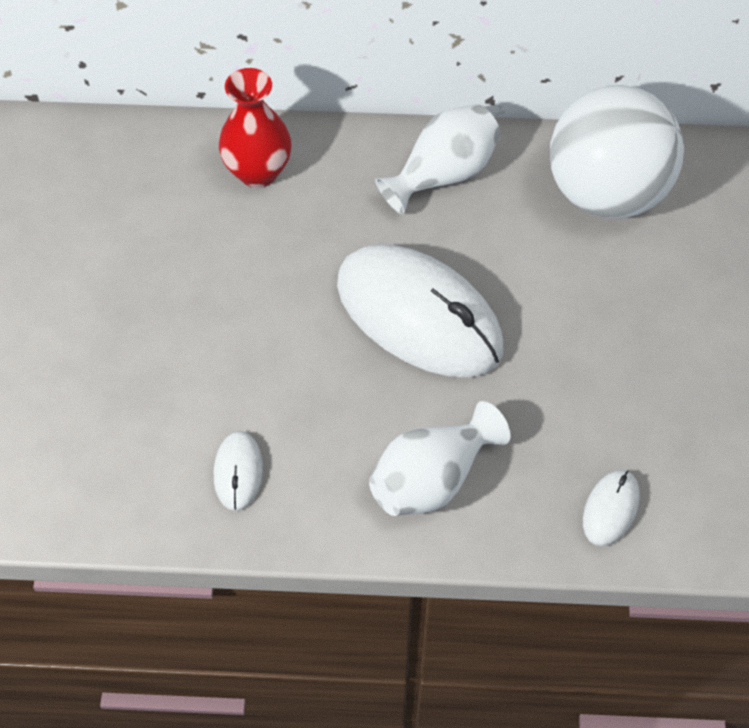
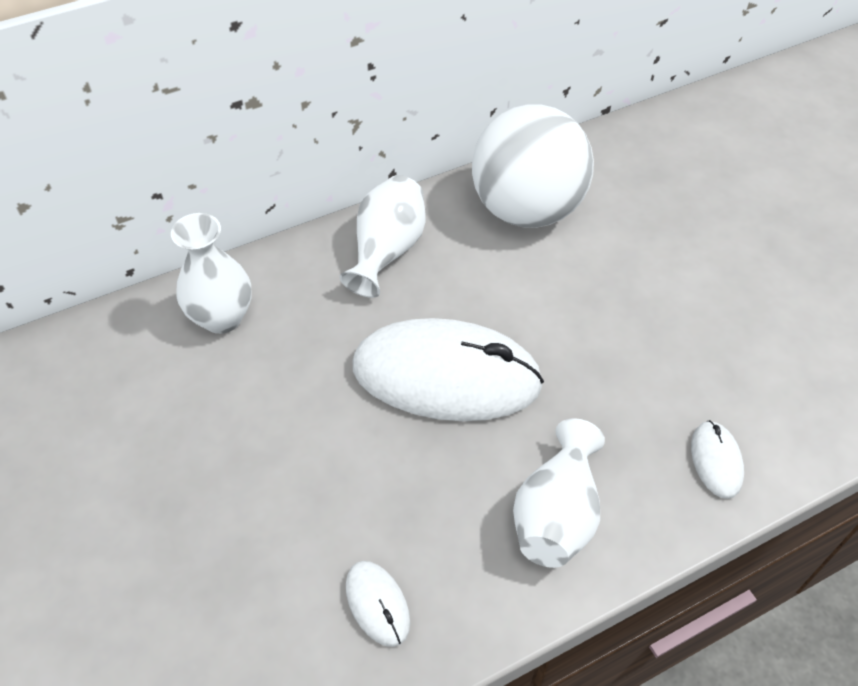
camera: 30 degrees left, 5 degrees down
(258, 172) = (222, 317): red vase -> white vase

